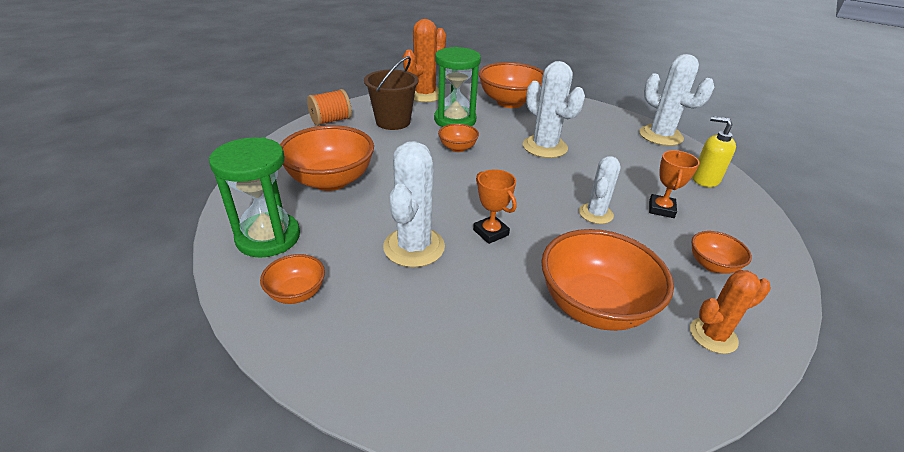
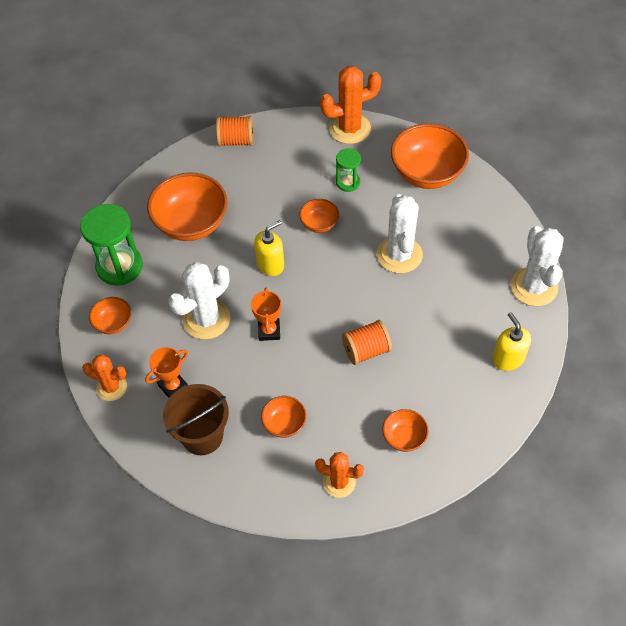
camera: 35 degrees right, 20 degrees up
(344, 365) = (111, 387): none -> orange cactus
(393, 122) = (289, 163): brown bucket -> brown bucket (202, 436)
(441, 185) = (270, 264): none -> yellow soap dispenser
(455, 120) = (348, 182): green hourglass -> green hourglass, size x0.55
(594, 306) = (284, 424): orange bowl -> orange bowl, size x0.50
(595, 214) = (366, 350): white cactus -> orange spool
(661, 209) = (426, 371): orange trophy -> orange trophy (173, 386)

